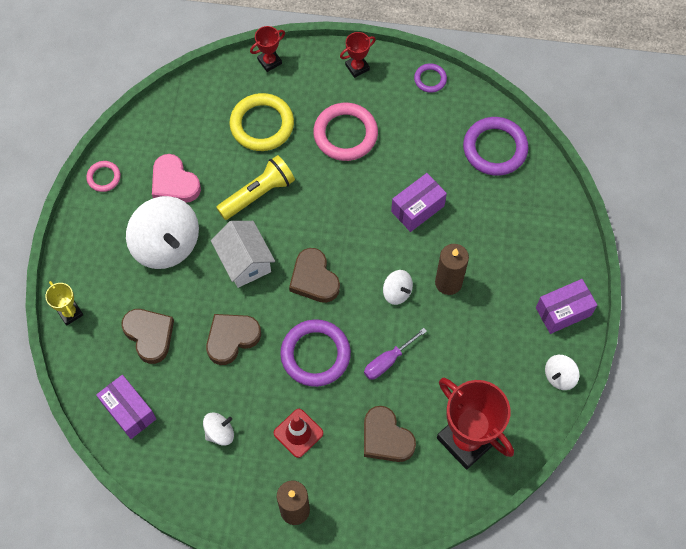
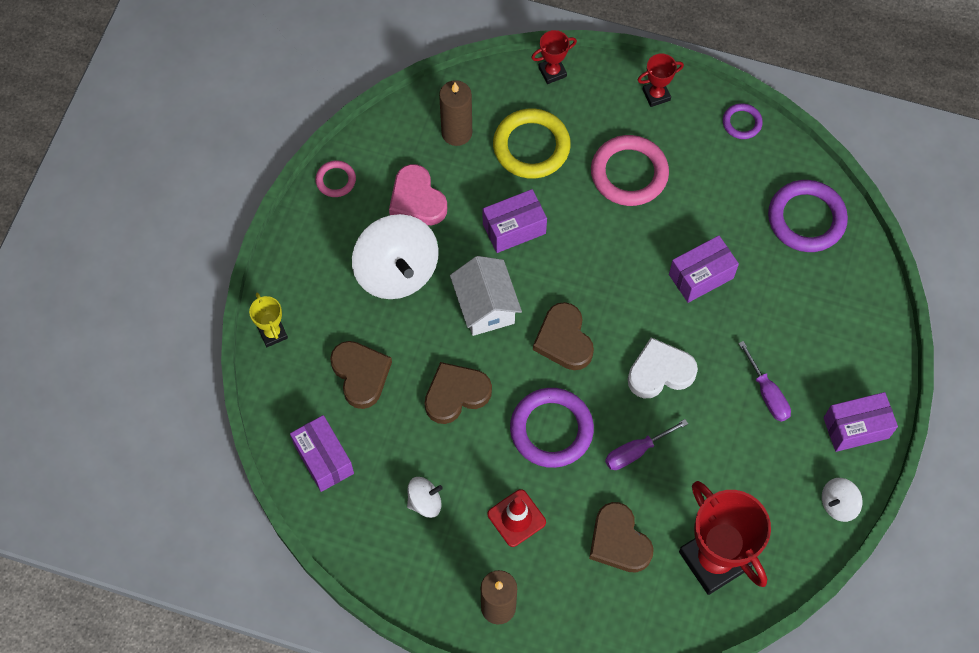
camera: 10 degrees right, 0 degrees up
(258, 194) = (514, 228): yellow flashlight -> purple box
(397, 292) = (660, 372): white spinning top -> white heart
(448, 282) = (723, 370): brown candle -> brown candle (456, 133)
(486, 295) = (767, 393): none -> purple screwdriver

